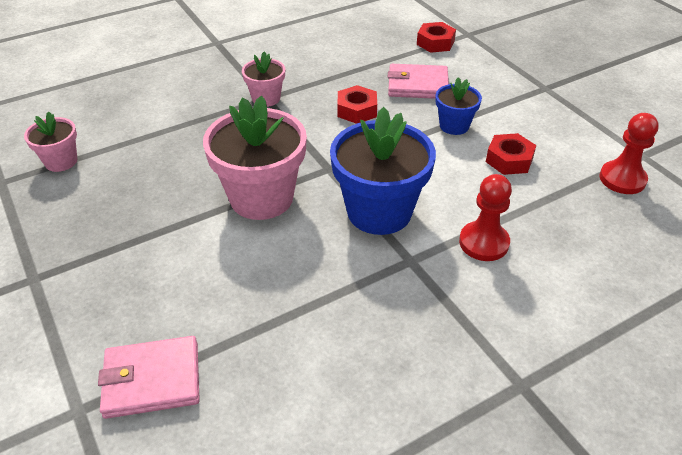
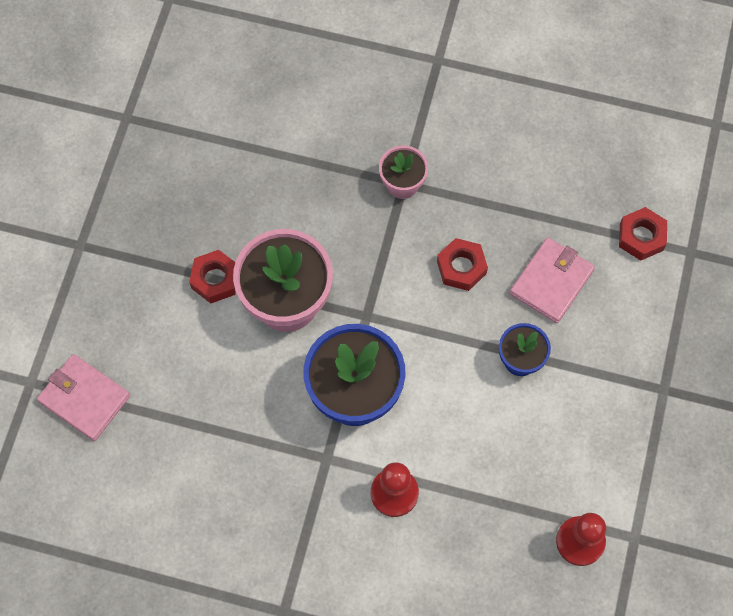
camera: 45 degrees right, 25 degrees up
(61, 161) = (183, 129): pink flower pot -> none
(417, 85) = (551, 282): pink wallet -> pink wallet turned 75 degrees clockwise
(509, 160) = (516, 438): red nut -> red nut (215, 279)

